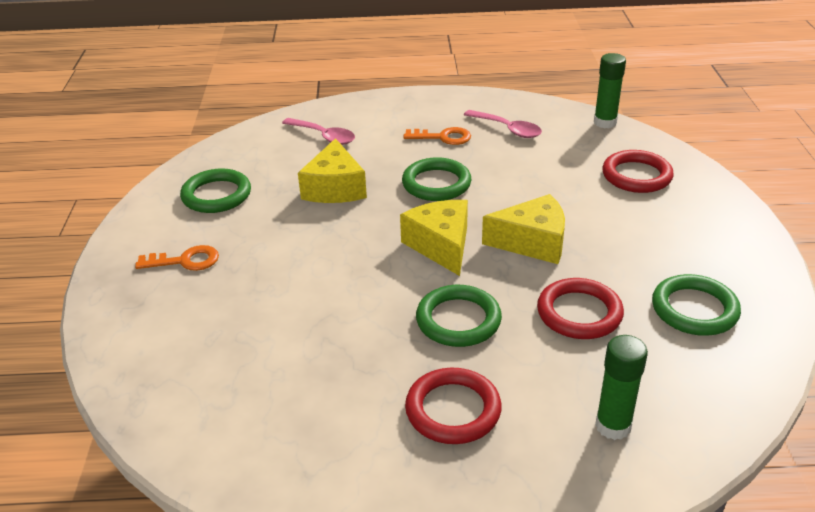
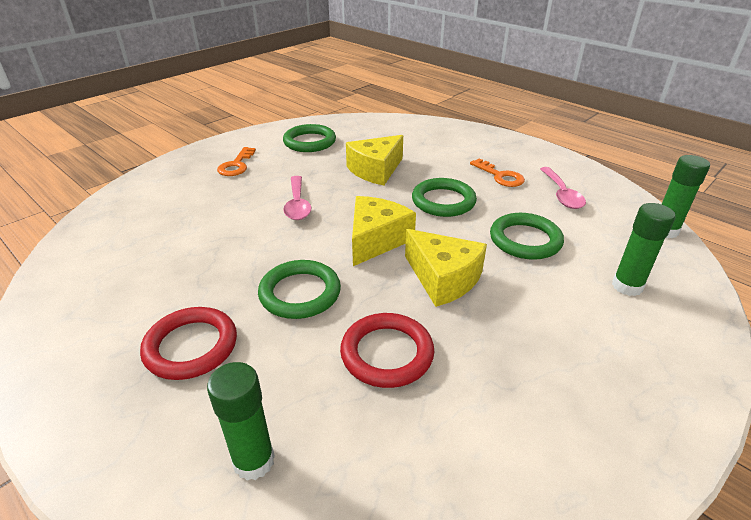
camera: 45 degrees right, 0 degrees up
(185, 261) = (236, 165): orange key -> orange key turned 60 degrees clockwise
(324, 136) = (422, 140): pink spoon -> pink spoon (297, 204)
(636, 176) = (627, 286): red ring -> green glue stick
(694, 309) = (492, 432): green ring -> green ring (525, 240)

